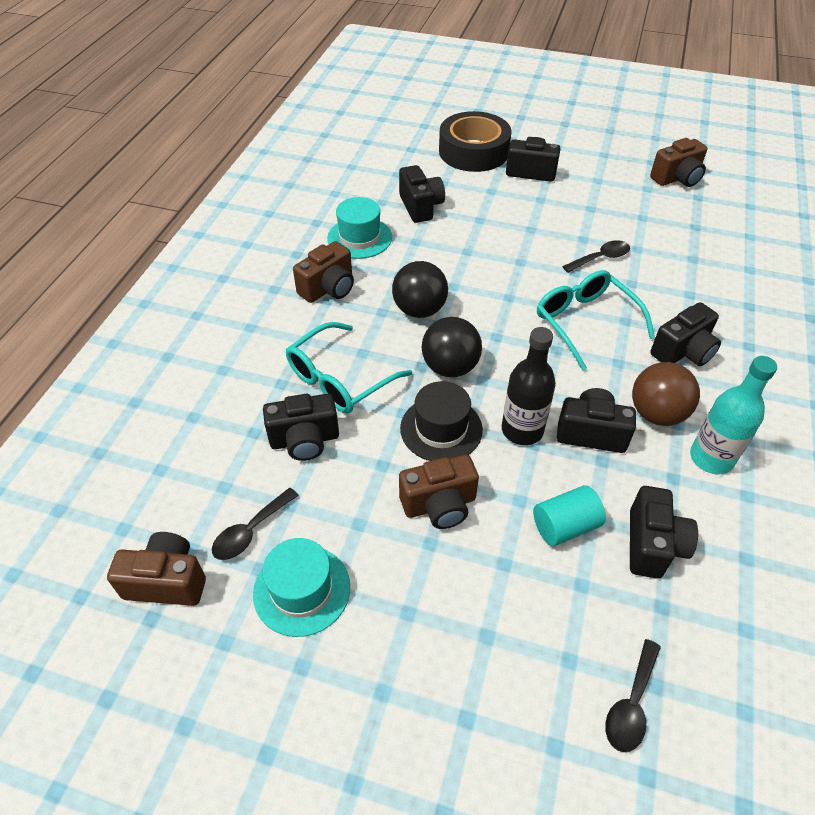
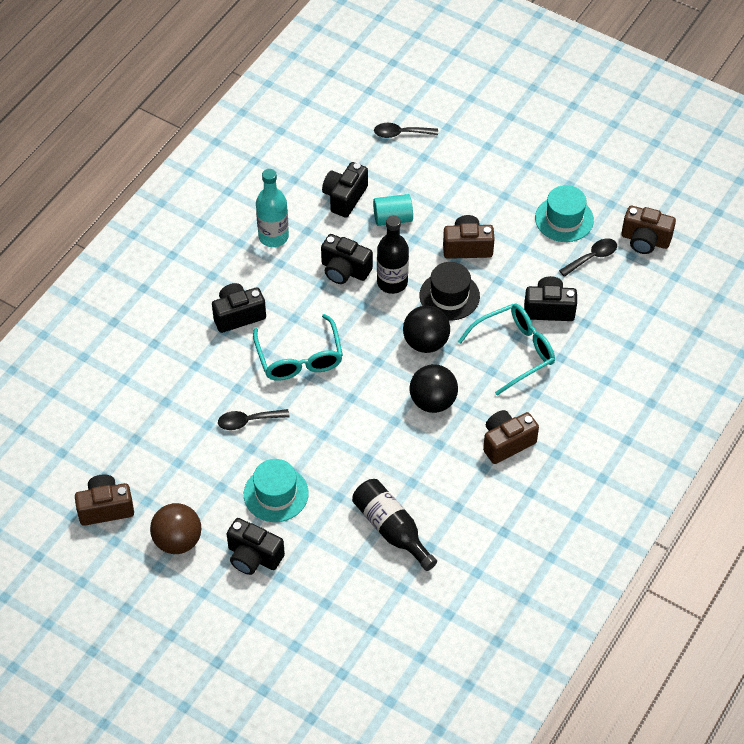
camera: 165 degrees left, 5 degrees up
(359, 238) = (465, 499): turquoise hat -> turquoise hat (276, 494)
(420, 207) = (391, 529): black camera -> black bottle
(473, 151) = (302, 607): black tape -> none
(631, 704) = (400, 133): black spoon -> black spoon turned 135 degrees counterclockwise
(657, 414) = (290, 273): brown ball -> brown ball (178, 540)

